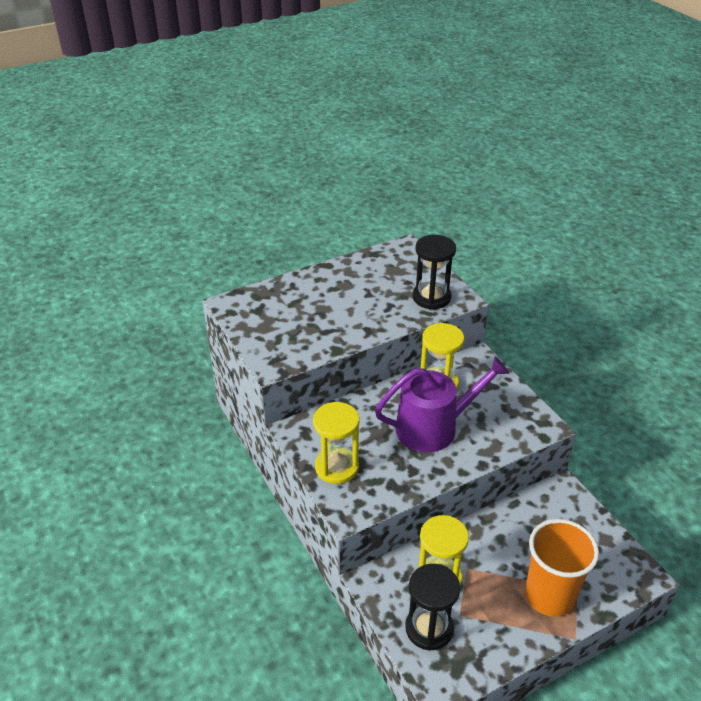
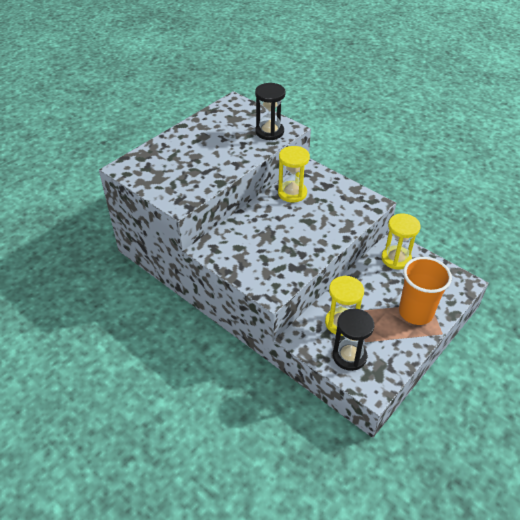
camera: 20 degrees left, 5 degrees up
(337, 467) = (248, 266): yellow hourglass -> yellow hourglass (396, 259)
(434, 427) = (303, 222): purple watering can -> none

